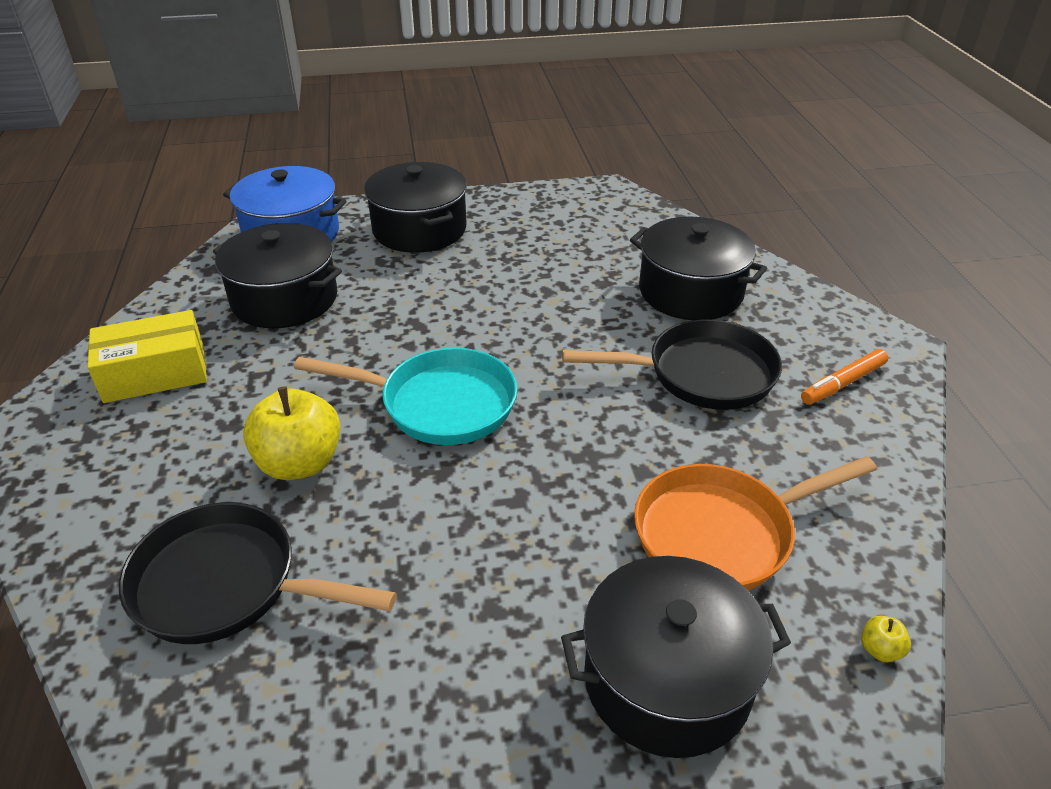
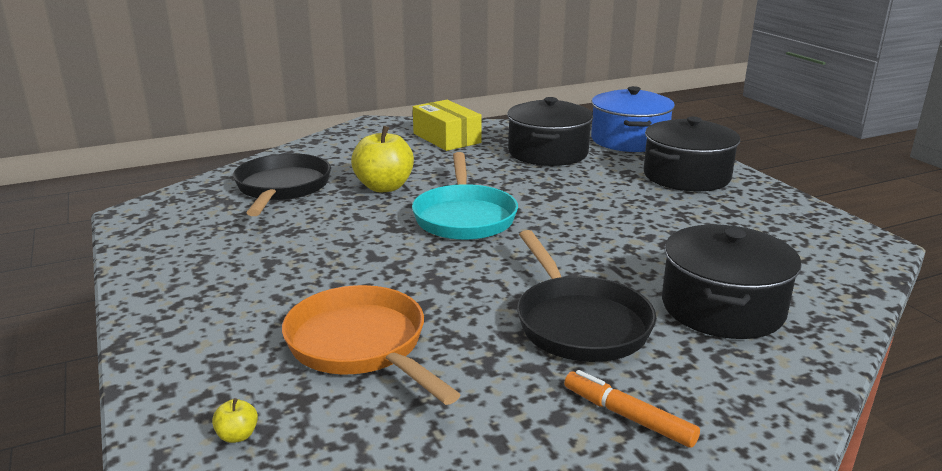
camera: 75 degrees right, 15 degrees down
(667, 680) = (211, 330): black pot -> none

